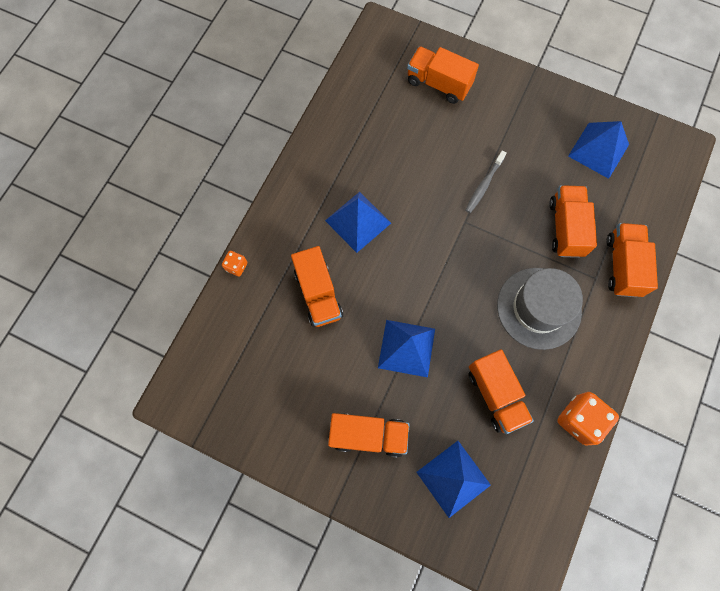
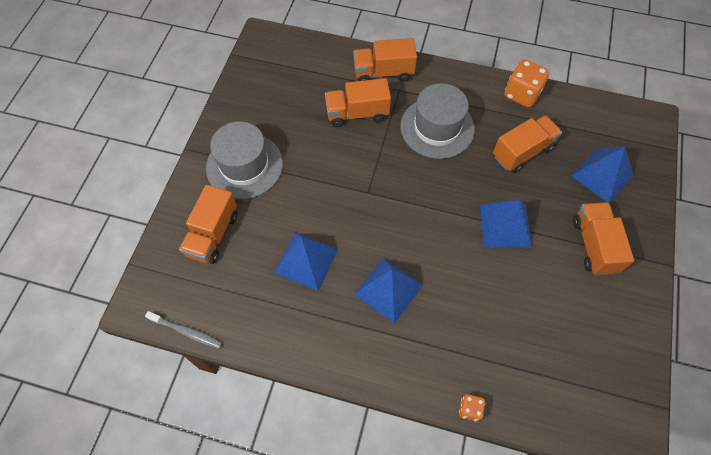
camera: 100 degrees left, 10 degrees down
(318, 294) = (476, 314): orange truck -> none
(484, 185) = (326, 180): grey toothbrush -> grey toothbrush (186, 332)
(510, 115) = (244, 166): none -> grey hat
(598, 150) = (274, 94): blue pyramid -> blue pyramid (306, 260)

